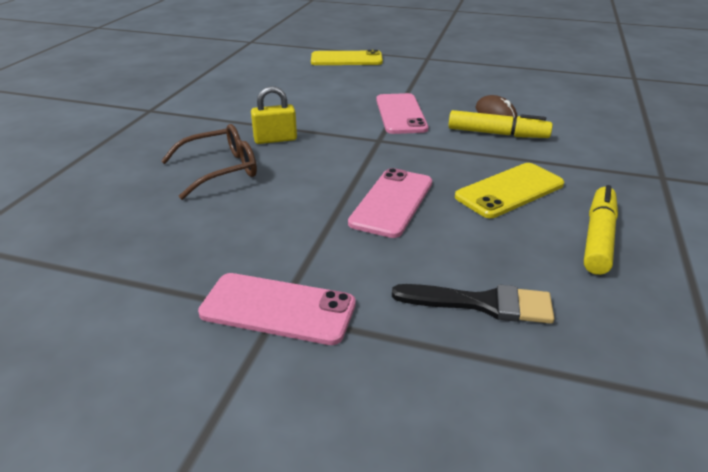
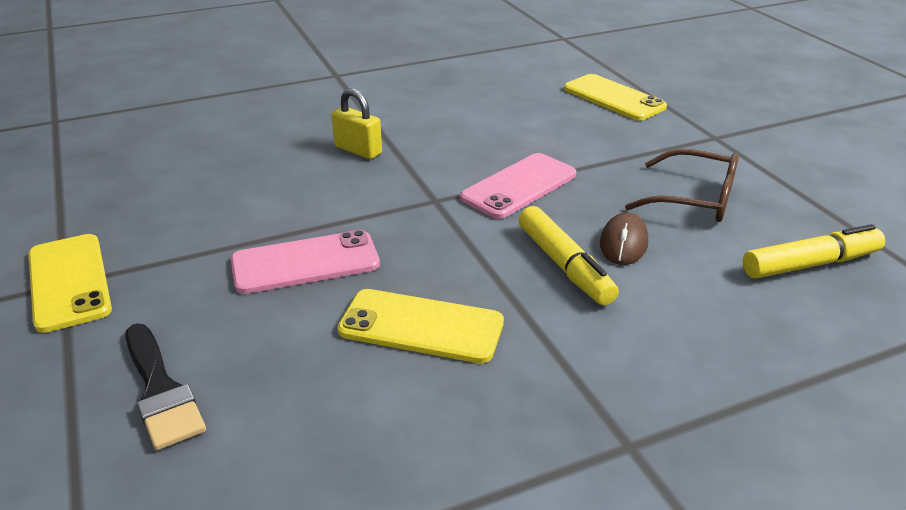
camera: 50 degrees right, 0 degrees up
(220, 170) = (266, 154): brown glasses -> brown glasses (694, 199)
(278, 309) = (69, 282): pink phone -> yellow phone
(598, 238) = (377, 432): yellow marker -> yellow marker (810, 264)

